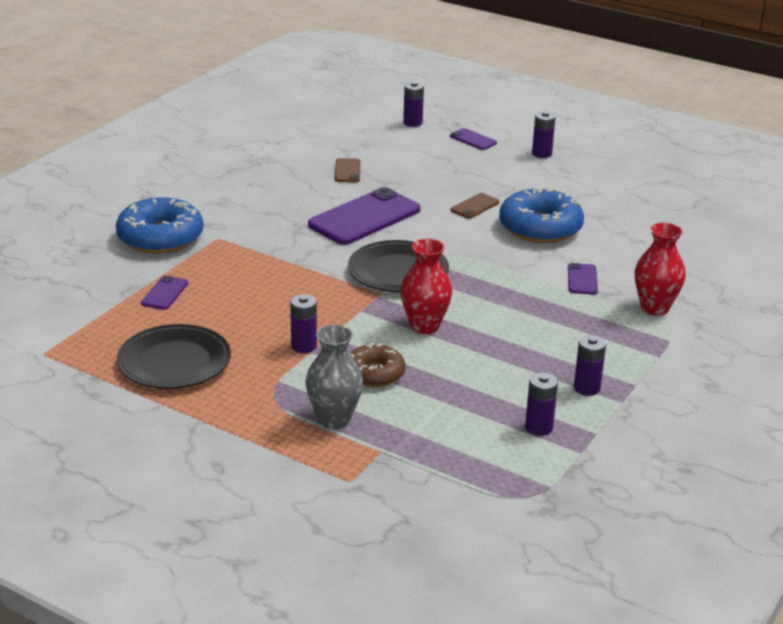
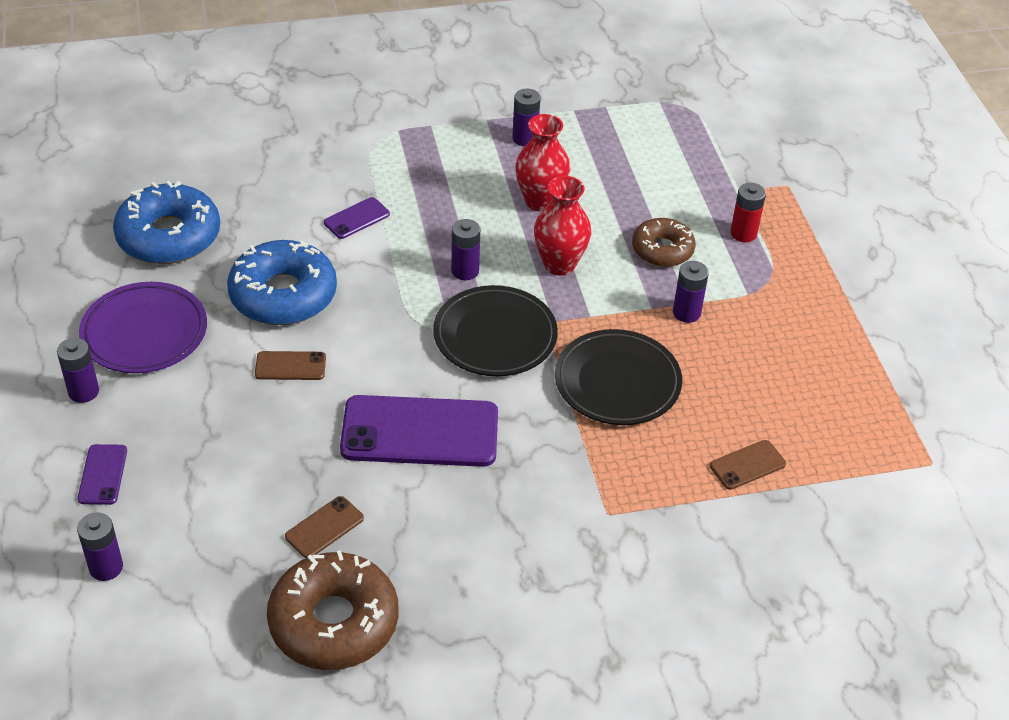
camera: 135 degrees left, 15 degrees up
(160, 237) = (670, 562): blue donut -> blue donut (169, 236)
(164, 293) = (747, 465): purple phone -> brown phone
(174, 362) = (817, 370): black plate -> black plate (617, 382)
(291, 152) = (334, 621): none -> brown donut
(334, 419) = (743, 233): grey vase -> red battery
(539, 427) = (605, 136): purple battery -> purple battery (465, 271)
(566, 181) = (144, 332): none -> purple plate
(654, 308) = (354, 158): red vase -> red vase (540, 201)

